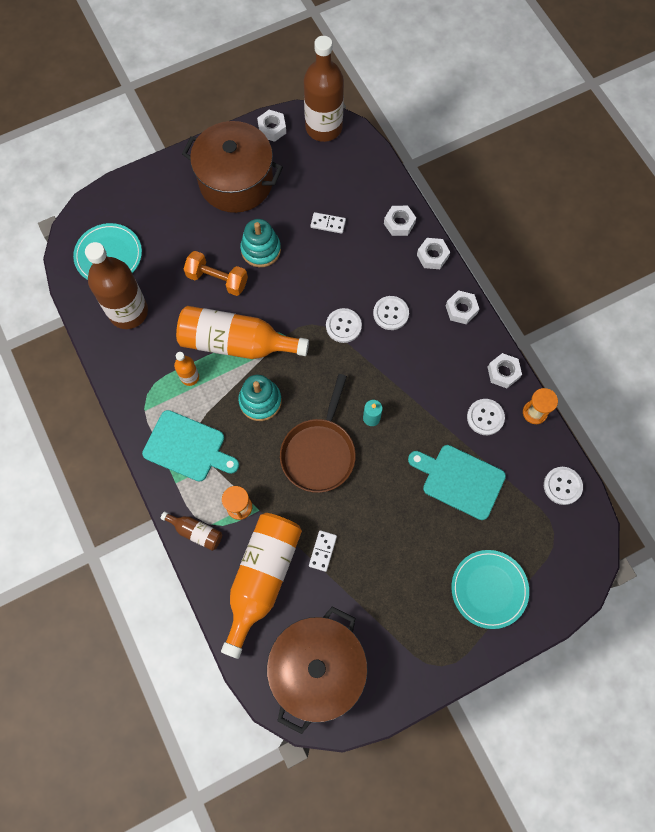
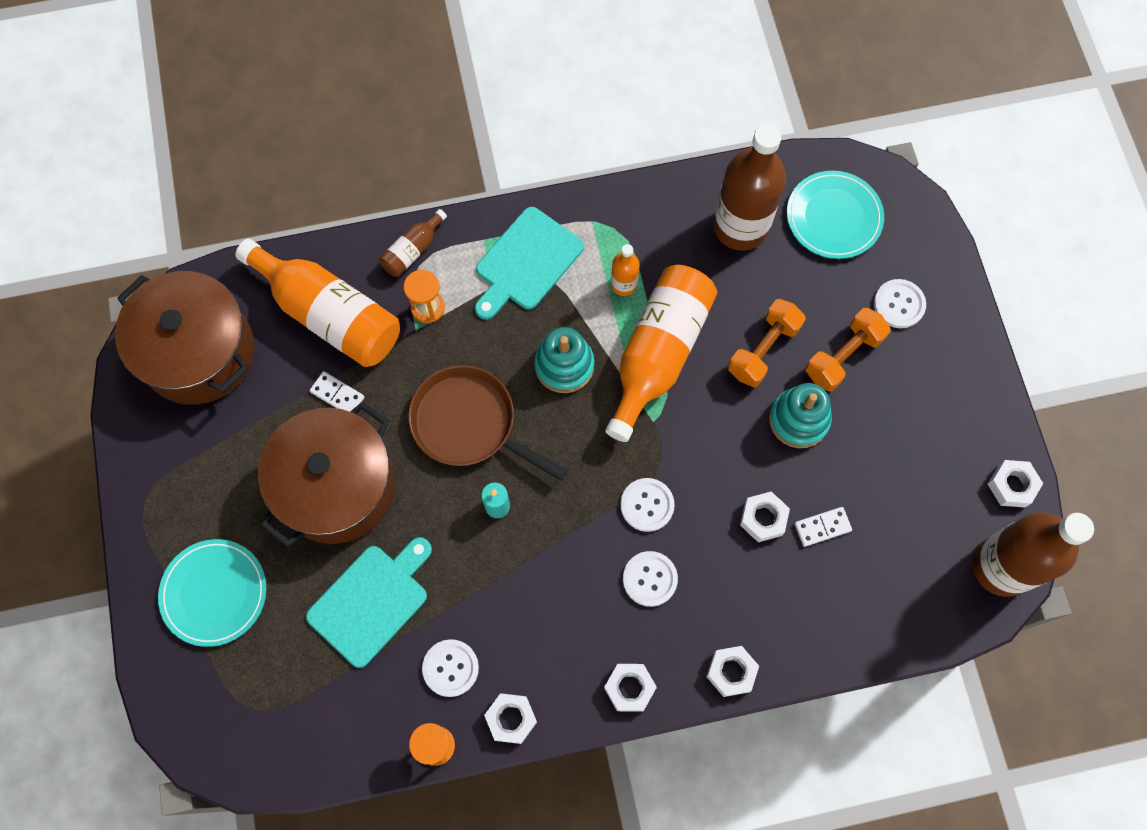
camera: 105 degrees right, 0 degrees up
(210, 232) = (843, 356): none -> orange dumbbell
(236, 181) = (924, 411): brown pot -> brown pot (337, 487)
(328, 224) = (822, 527): white domino -> white domino turned 45 degrees clockwise
(399, 223) = (800, 637): white nut -> white nut (763, 518)
(562, 486) = (316, 747): white button -> white button (899, 304)

